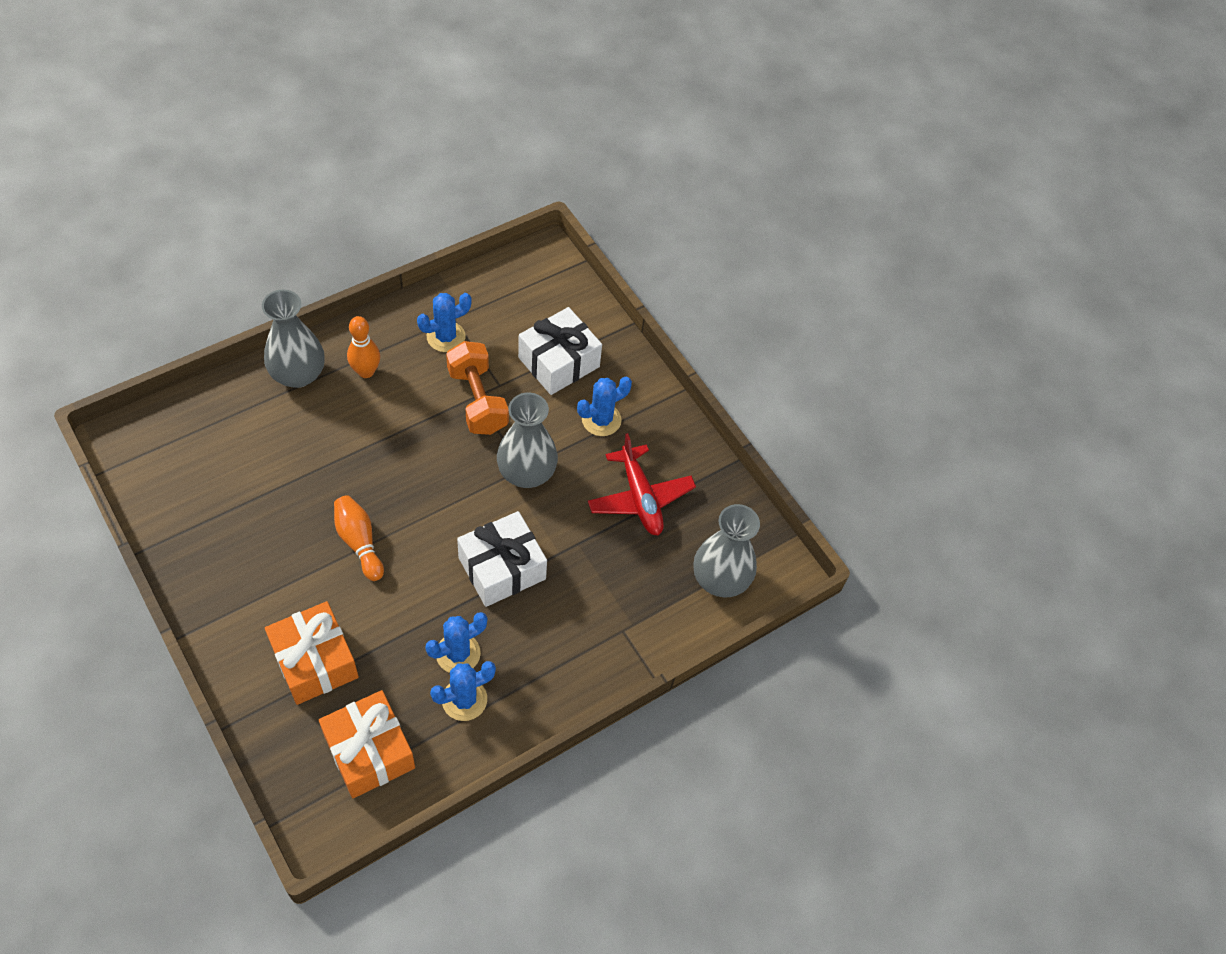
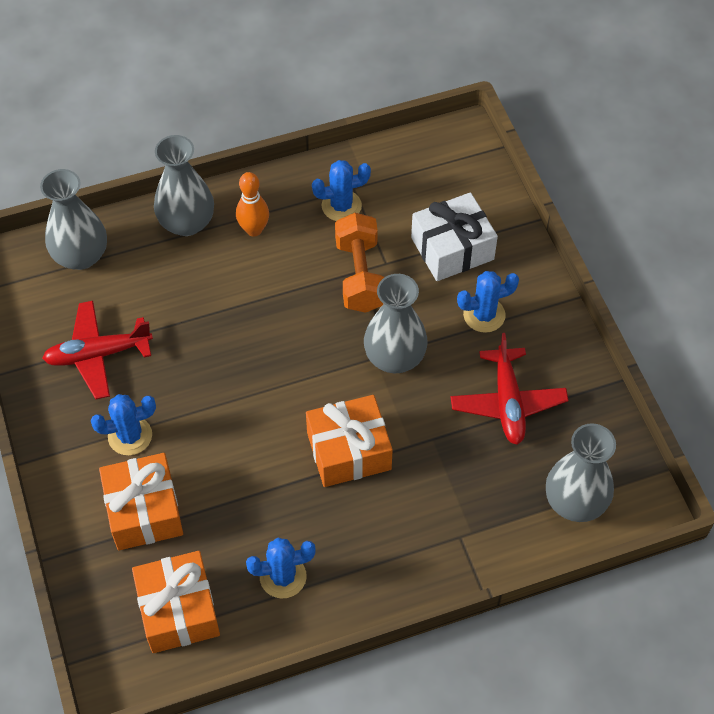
camera: 20 degrees right, 0 degrees up
(198, 422) = (81, 256): none -> grey vase
(236, 516) = (98, 354): none -> red plane
(359, 542) = (212, 400): orange bowling pin -> none
(458, 653) = (286, 529): blue cactus -> blue cactus (130, 436)
(502, 568) = (349, 451): white gift -> orange gift

